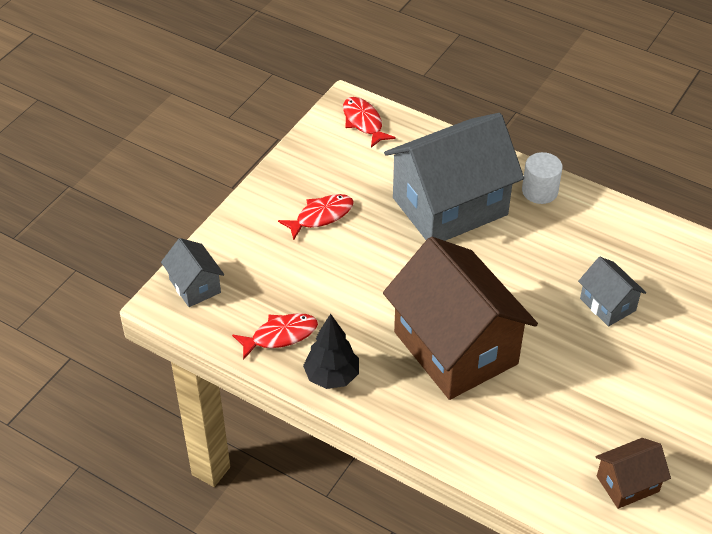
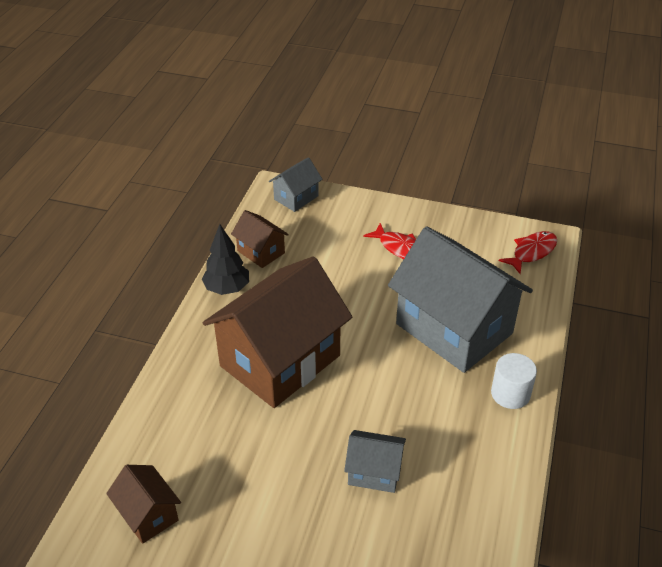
camera: 75 degrees right, 5 degrees down
(280, 336) = (261, 252): red fish -> brown house
(607, 304) = (374, 472): grey house -> grey house turned 60 degrees clockwise

